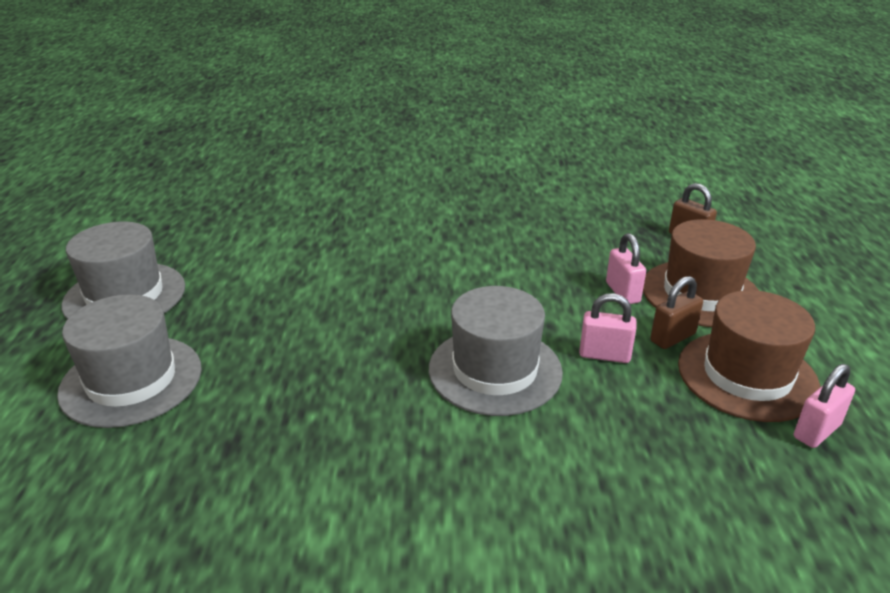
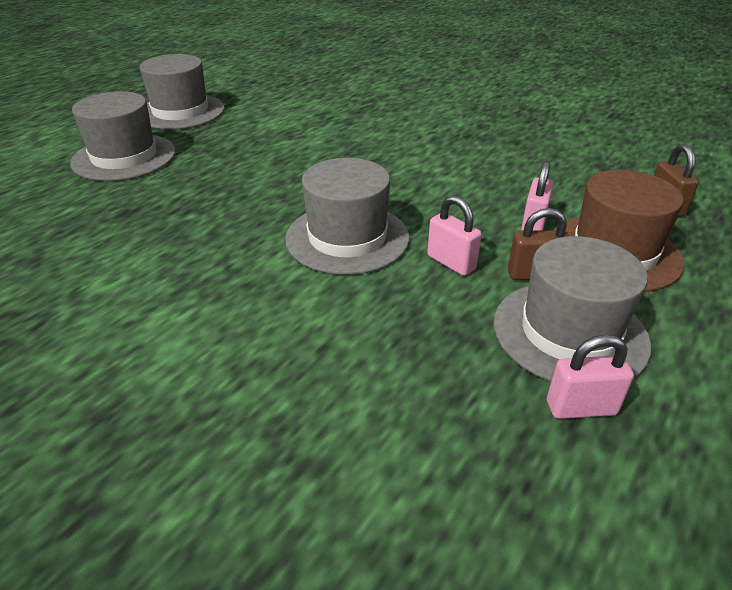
camera: 35 degrees right, 5 degrees up
(747, 375) = (569, 332): brown hat -> grey hat

